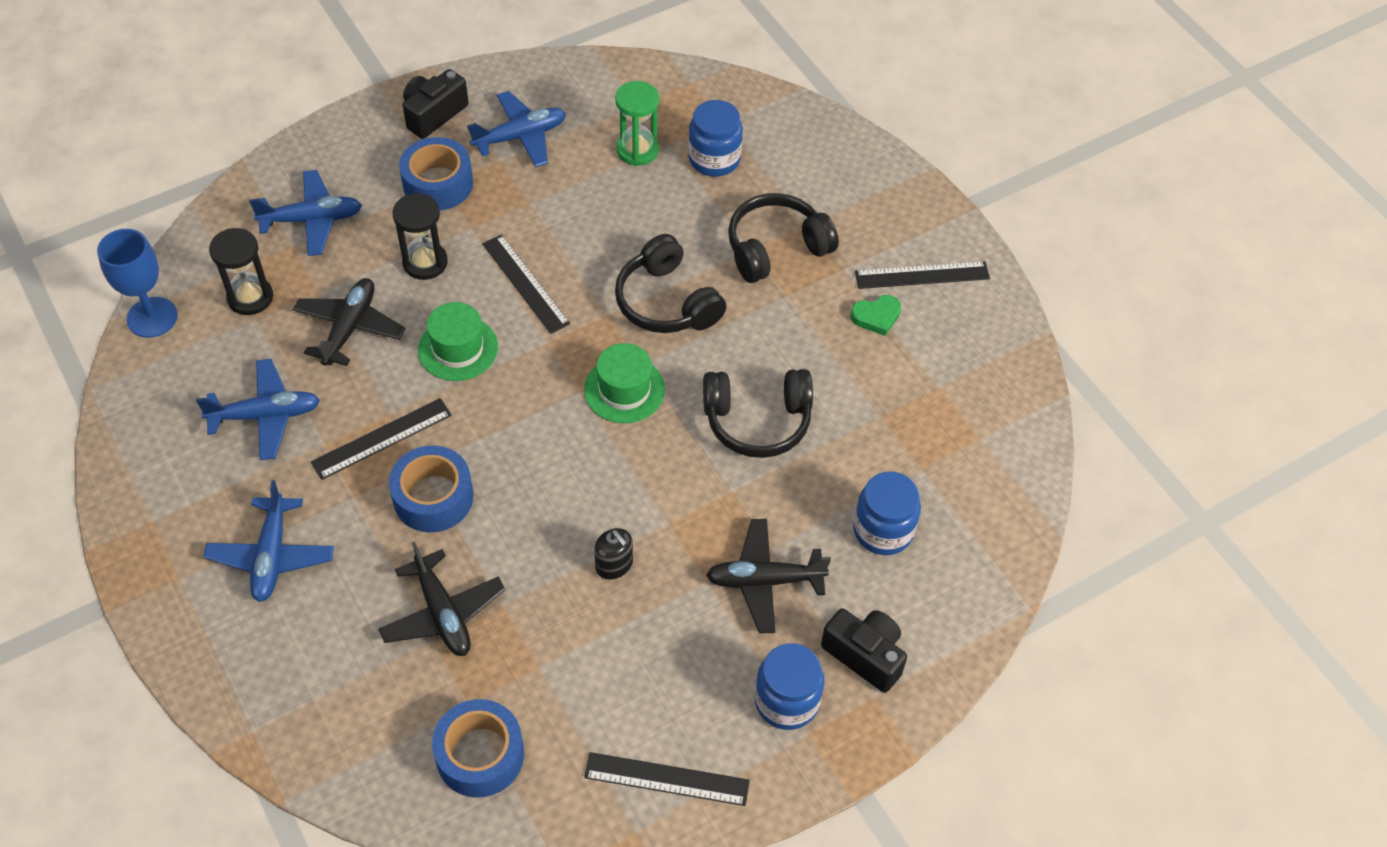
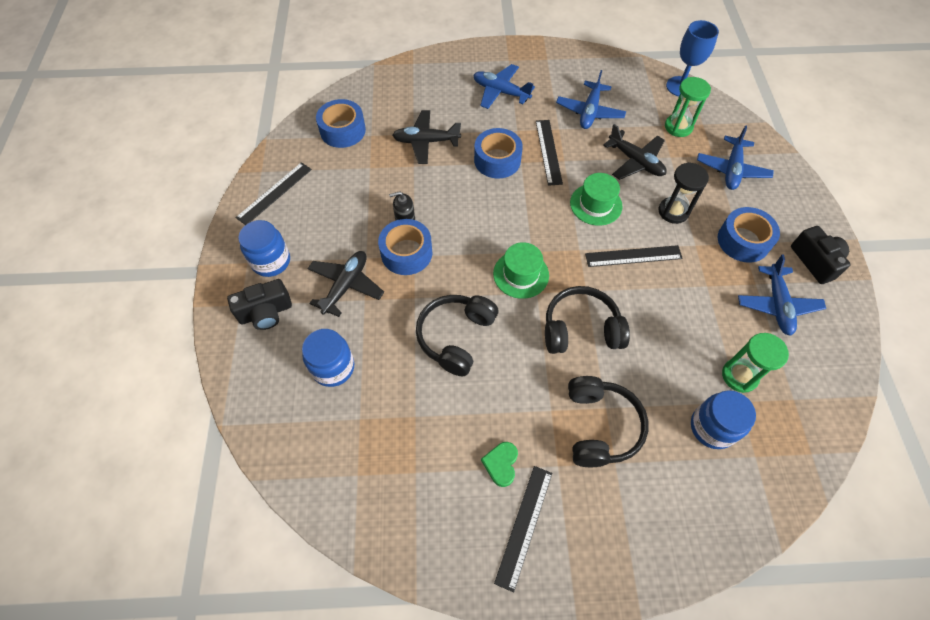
camera: 120 degrees right, 5 degrees up
(250, 297) = (678, 127): black hourglass -> green hourglass
(669, 534) = (406, 253): none -> blue tape

